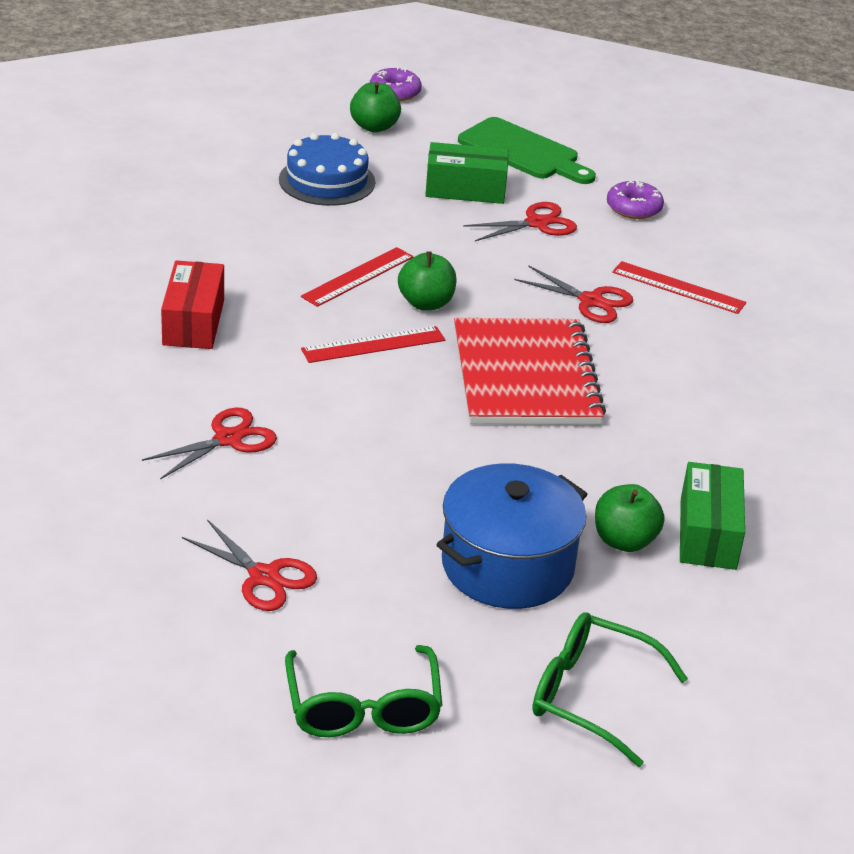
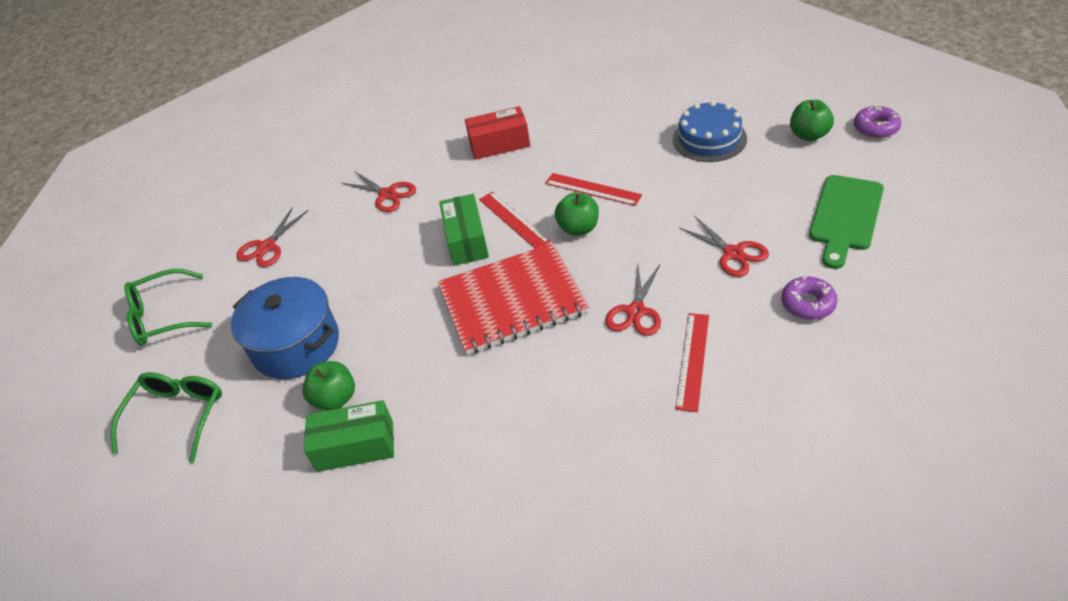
camera: 85 degrees right, 10 degrees up
(465, 189) = (754, 203): green box -> green box (466, 240)

